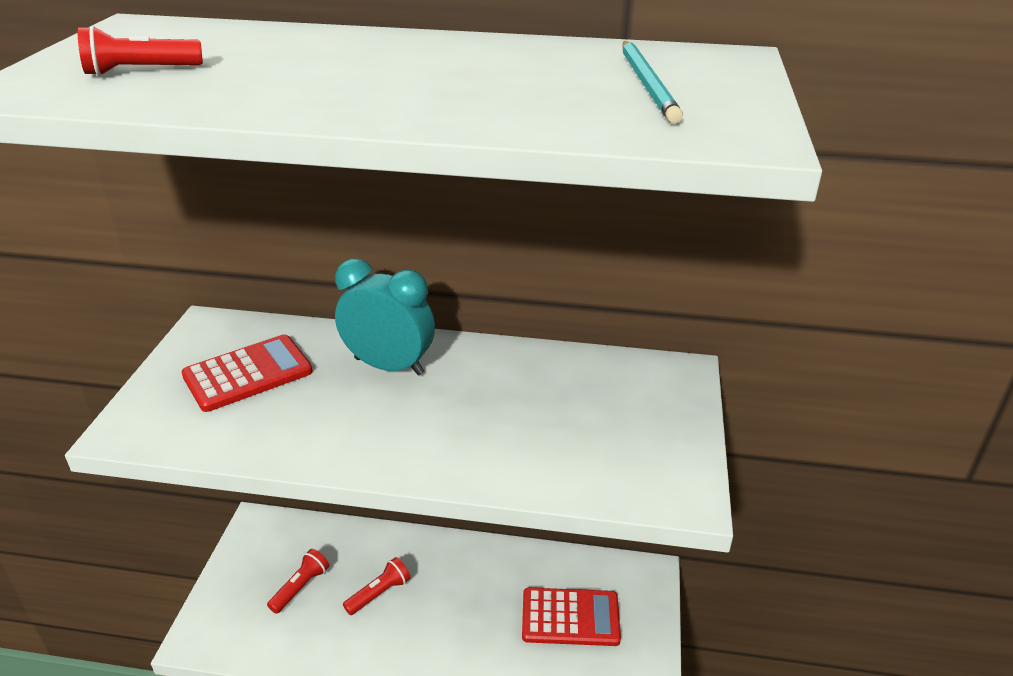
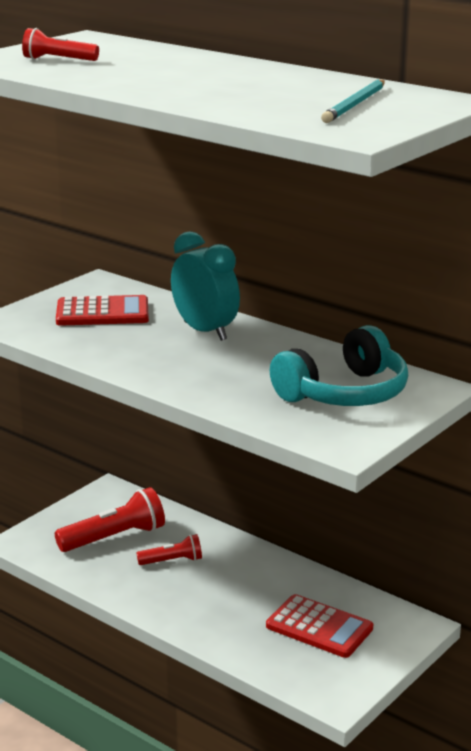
camera: 30 degrees right, 10 degrees down
(300, 587) = (114, 538): red flashlight -> red flashlight, size x1.73
(609, 411) = (344, 393): none -> turquoise headphones

